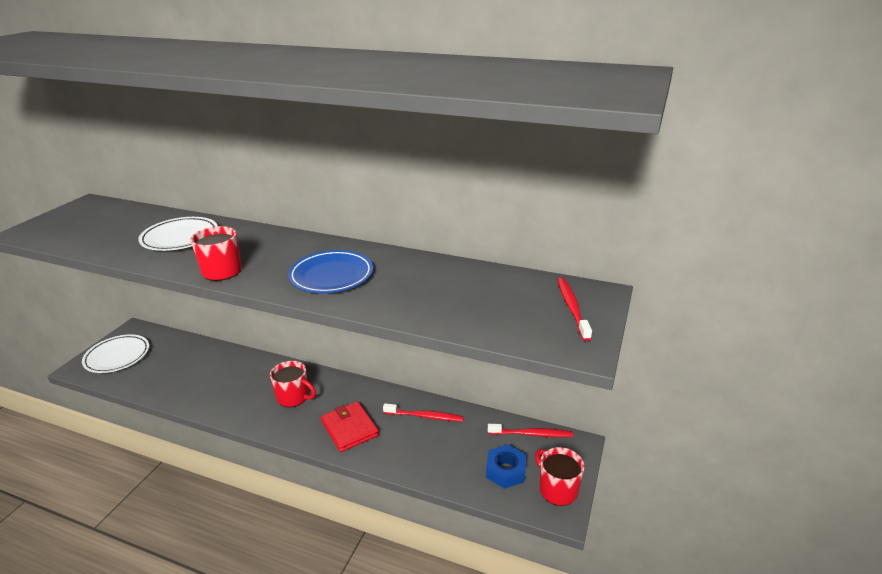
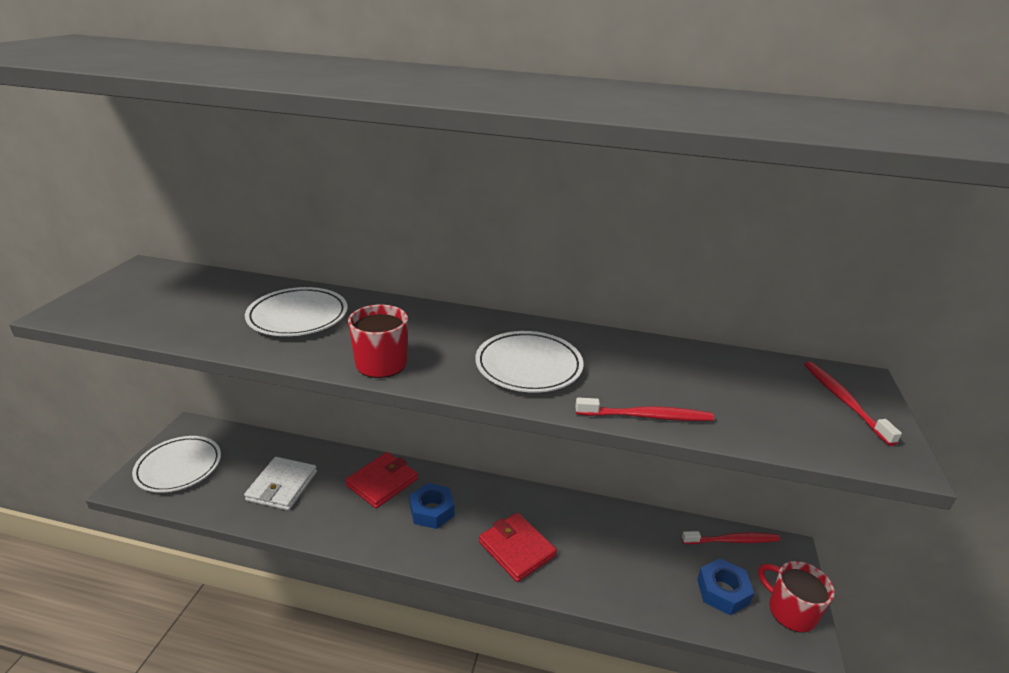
camera: 10 degrees left, 0 degrees up
(187, 373) = (282, 486): none -> white wallet
(263, 375) = (382, 482): none -> red wallet
(294, 397) = (432, 511): red mug -> blue nut
(331, 276) = (528, 366): blue plate -> white plate
(425, 416) = (602, 526): red toothbrush -> red toothbrush (647, 416)

